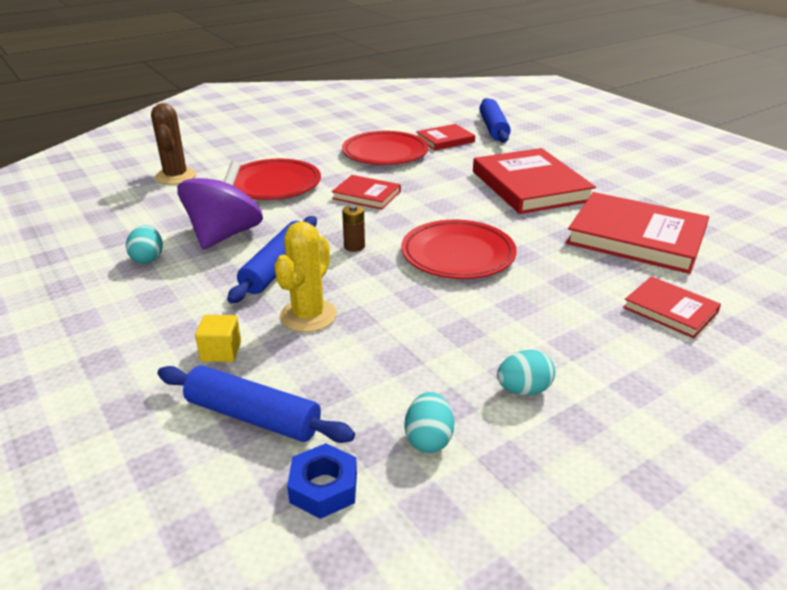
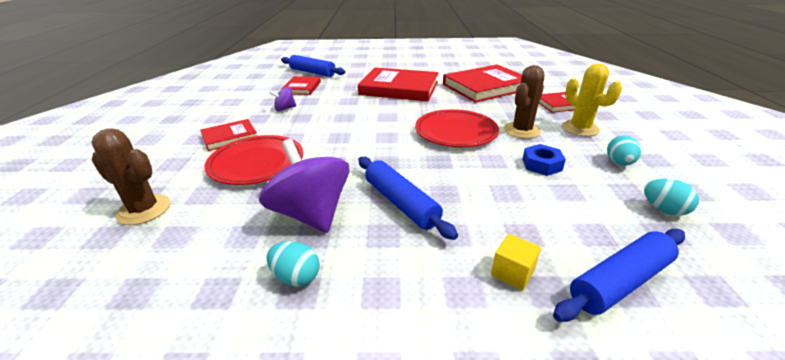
camera: 55 degrees left, 0 degrees up
(308, 316) = (487, 210): yellow cactus -> yellow cactus (580, 128)
(323, 487) = (717, 271): blue nut -> blue nut (541, 165)
(354, 246) = (405, 161): brown battery -> none
(366, 195) = (336, 134): red book -> red book (230, 137)
(385, 153) = (285, 109): red plate -> purple spinning top
(524, 296) = (521, 130): none -> brown cactus

